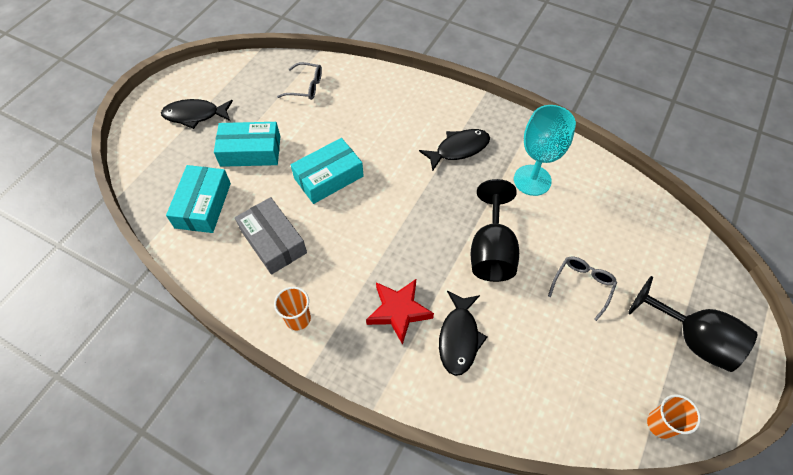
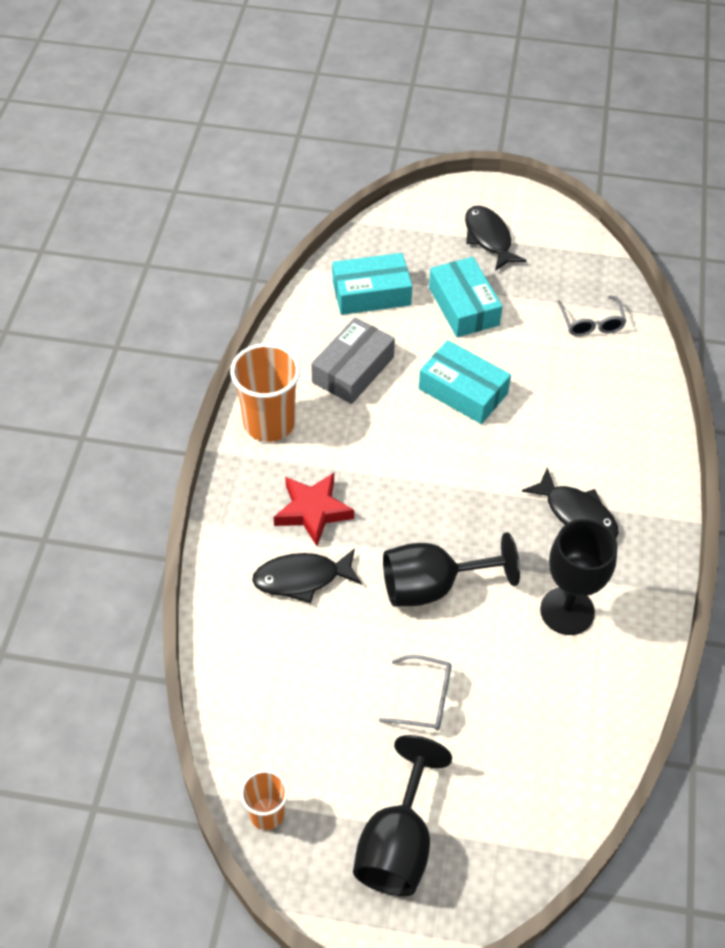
camera: 70 degrees right, 5 degrees down
(298, 319) = (269, 423): orange cup -> orange cup, size x1.78
(532, 180) = (567, 611): turquoise goblet -> black goblet

